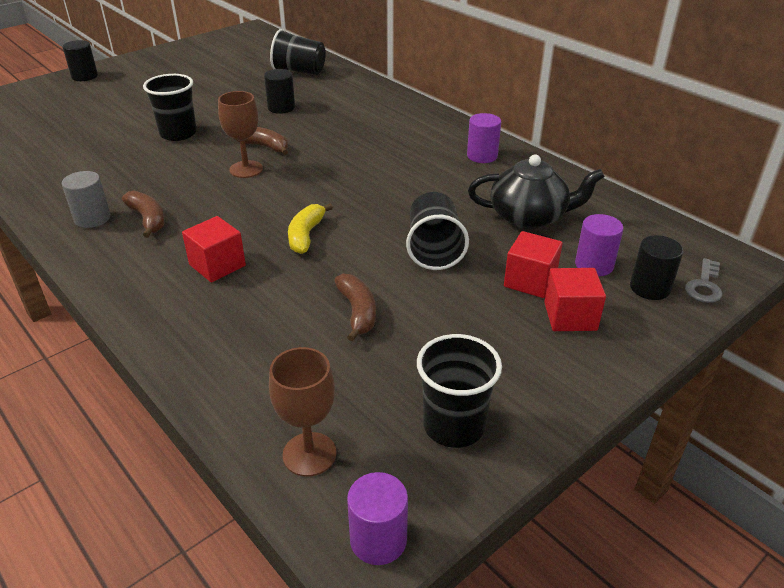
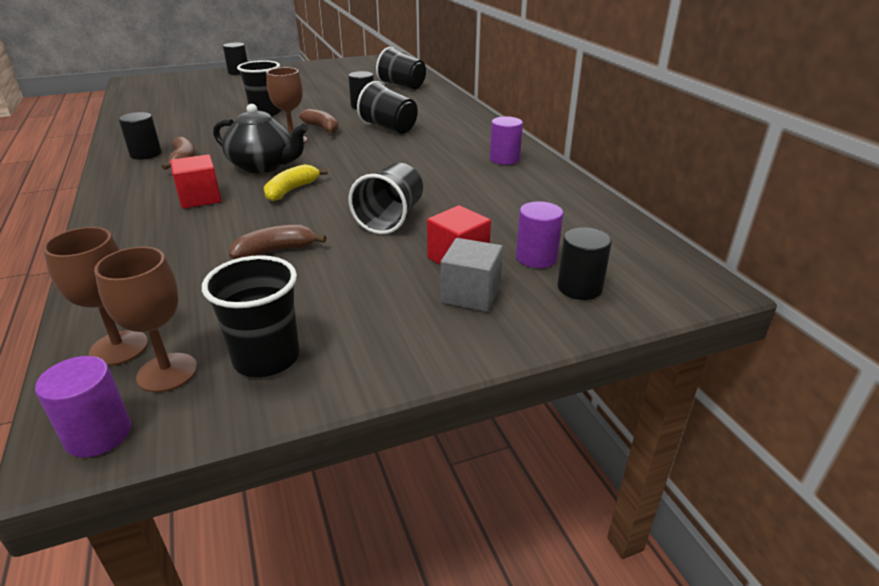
camera: 20 degrees right, 5 degrees down
(92, 218) = (145, 154): grey cylinder -> black cylinder
(335, 134) = (389, 128): none -> black cup
(357, 312) = (275, 251): brown banana -> brown banana turned 120 degrees counterclockwise
(380, 465) = (167, 372): none -> brown goblet
(529, 217) = (505, 210): black teapot -> black teapot (263, 166)
(570, 316) = (470, 294): red cube -> grey cube
(704, 286) = (644, 298): grey key -> none

